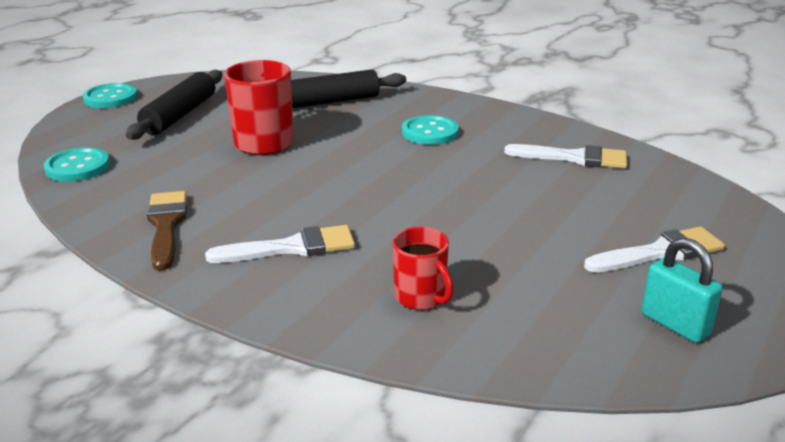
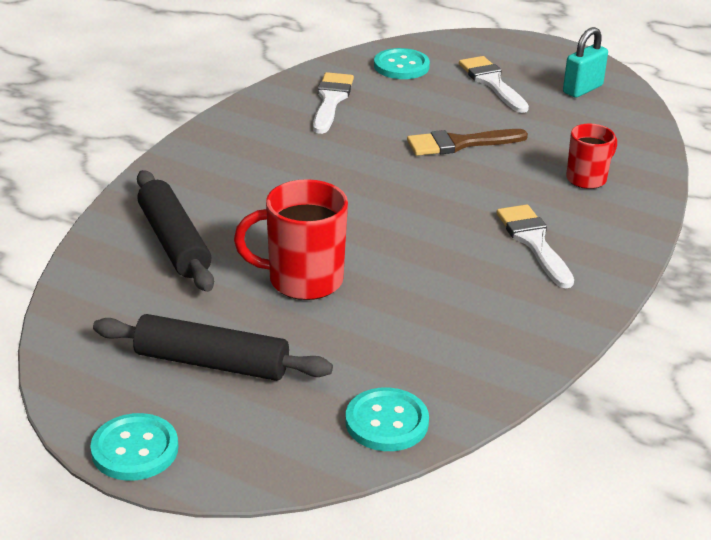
camera: 95 degrees left, 5 degrees up
(166, 225) = (514, 322): brown brush -> brown brush (459, 144)
(430, 132) = (272, 172): turquoise button -> turquoise button (401, 66)

